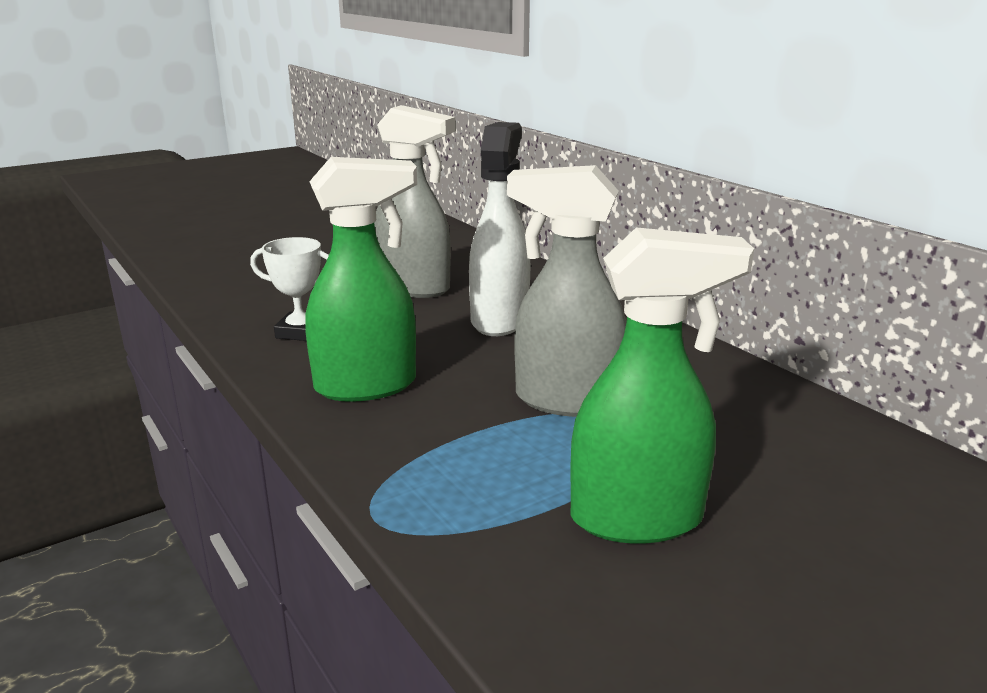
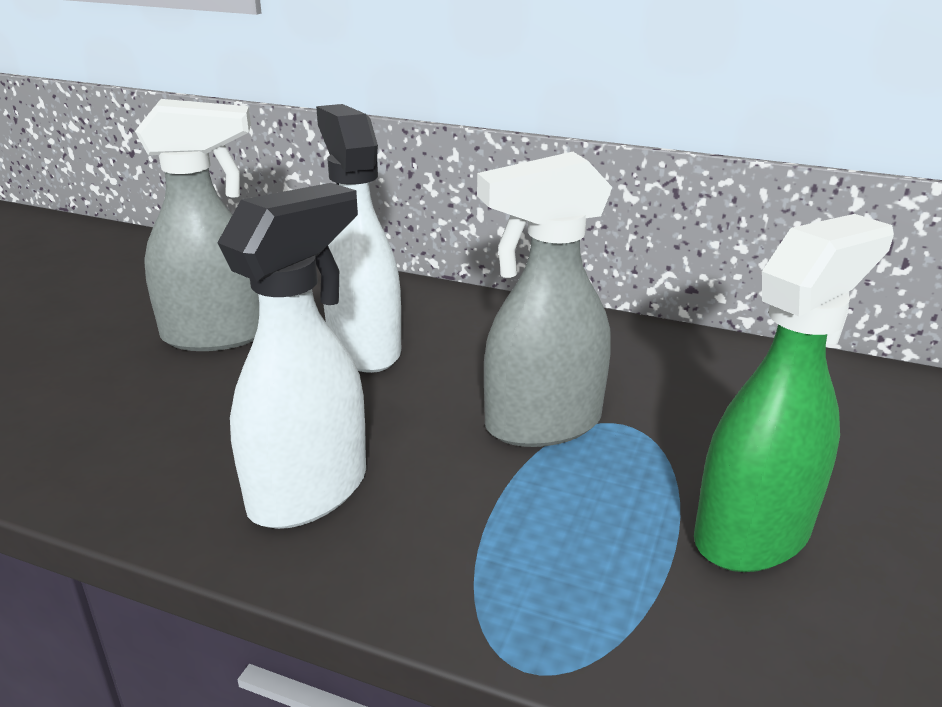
camera: 35 degrees left, 5 degrees up
(300, 332) = (131, 445): white trophy -> none
(367, 386) = (310, 491): green spray bottle -> white spray bottle

